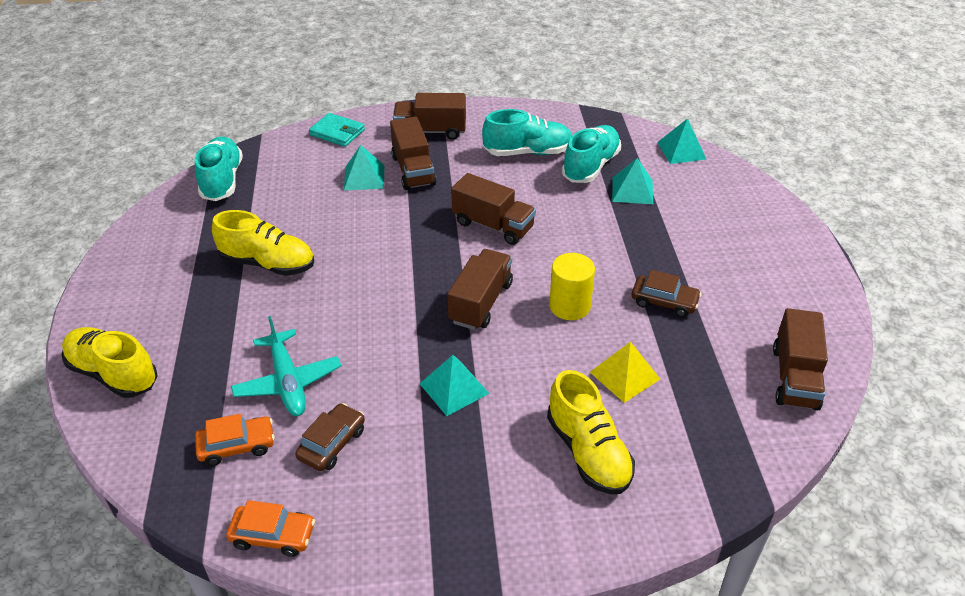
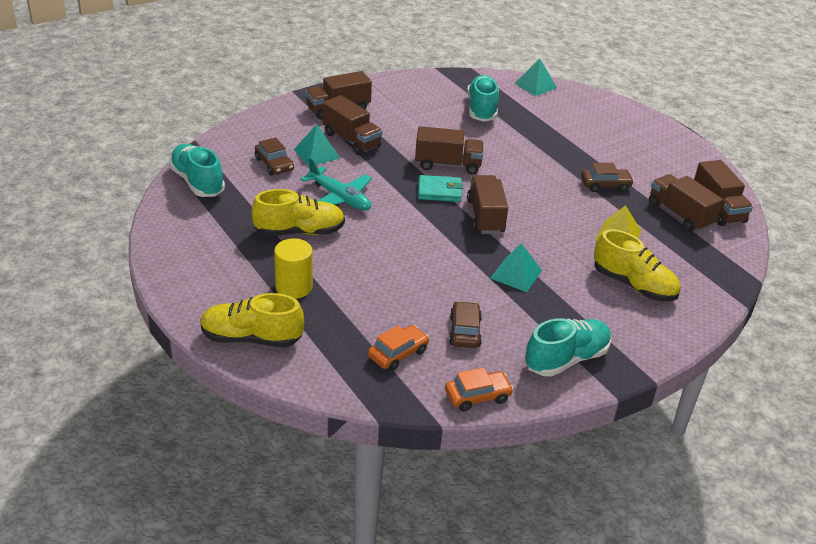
camera: 30 degrees left, 5 degrees down
(287, 382) = (395, 304): turquoise plane -> turquoise plane (339, 198)
(311, 179) = (274, 164): none -> brown car
(337, 132) = (261, 125): turquoise wallet -> turquoise wallet (439, 191)
(528, 152) = (427, 109): turquoise shoe -> turquoise shoe (566, 359)
(569, 306) = (547, 203): yellow cylinder -> yellow cylinder (294, 287)
(632, 190) = (525, 119): turquoise pyramid -> none
(732, 371) = (680, 215): none -> brown truck

